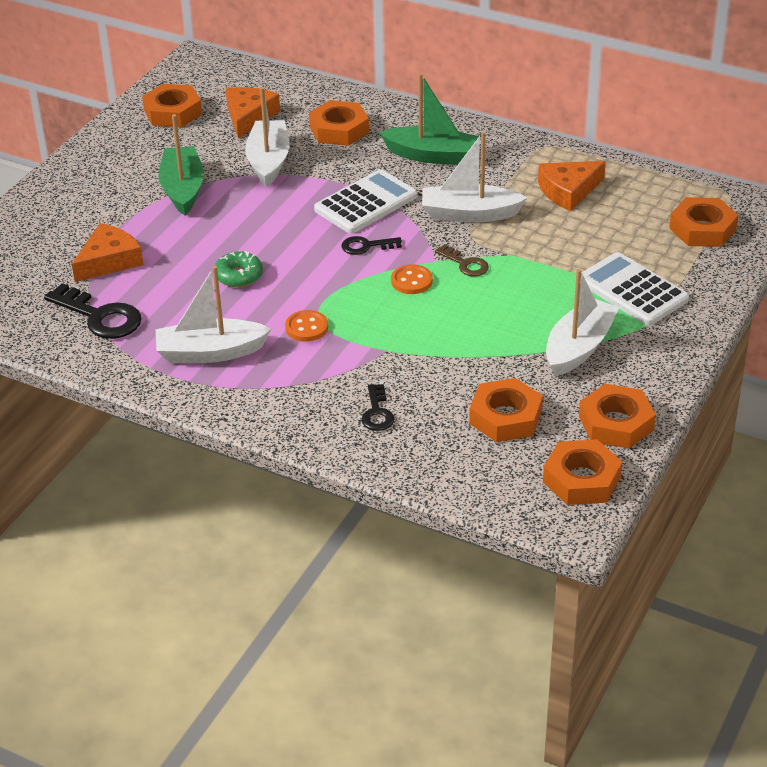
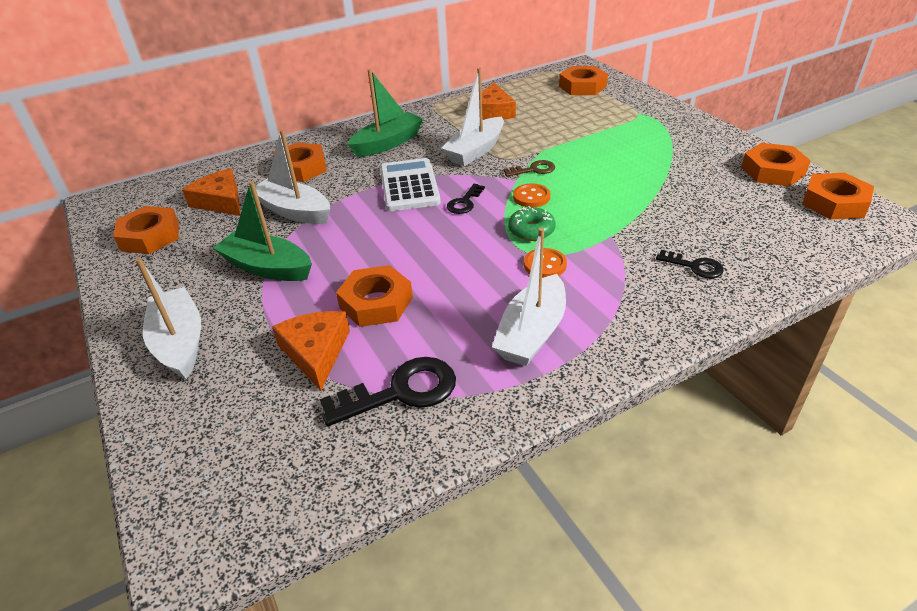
camera: 55 degrees left, 0 degrees up
(238, 276) = (432, 278): green donut -> green donut (531, 230)
(505, 417) = (739, 210): orange nut -> orange nut (376, 303)
(579, 348) = (674, 158): white boat -> white boat (180, 342)
(632, 290) = (625, 123): white calculator -> none

